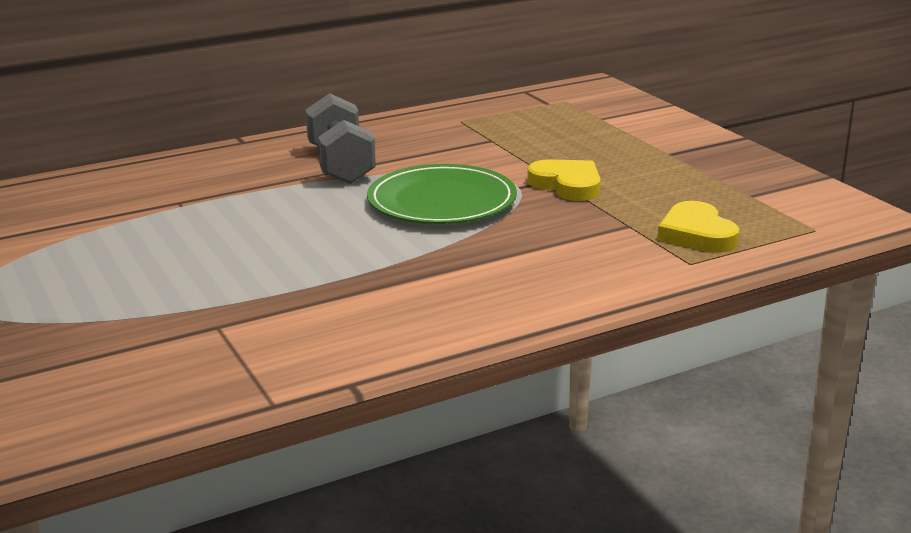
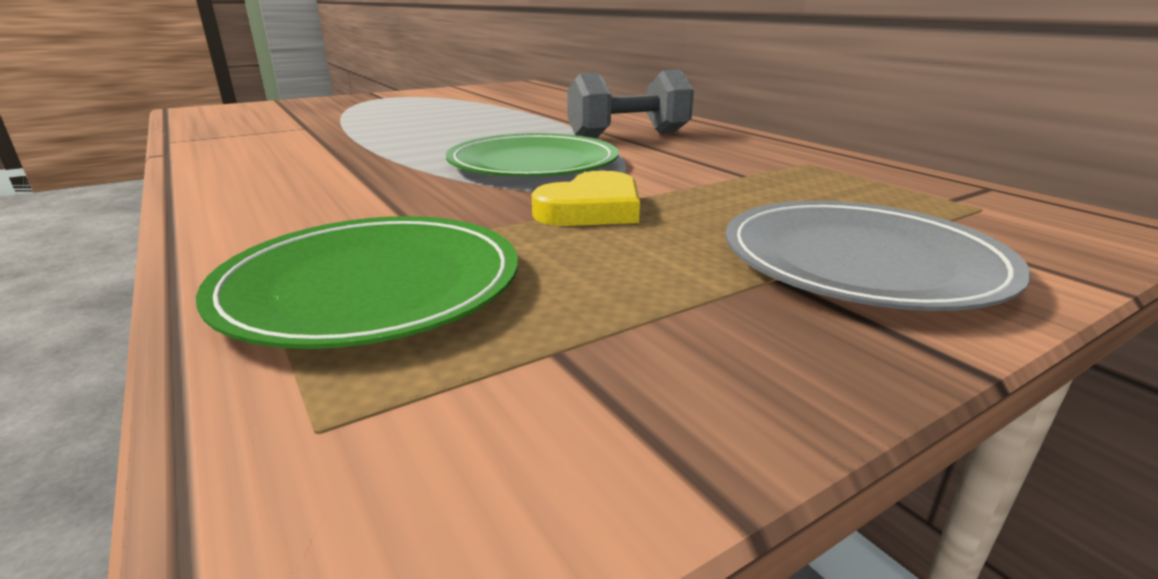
camera: 85 degrees right, 0 degrees up
(646, 136) = (861, 261): none -> grey plate
(697, 234) = (371, 285): yellow heart -> green plate

